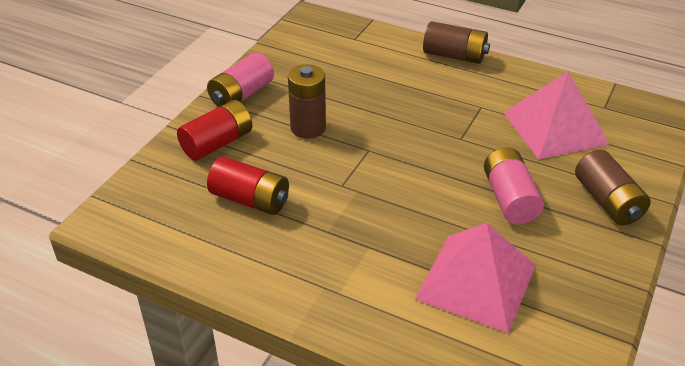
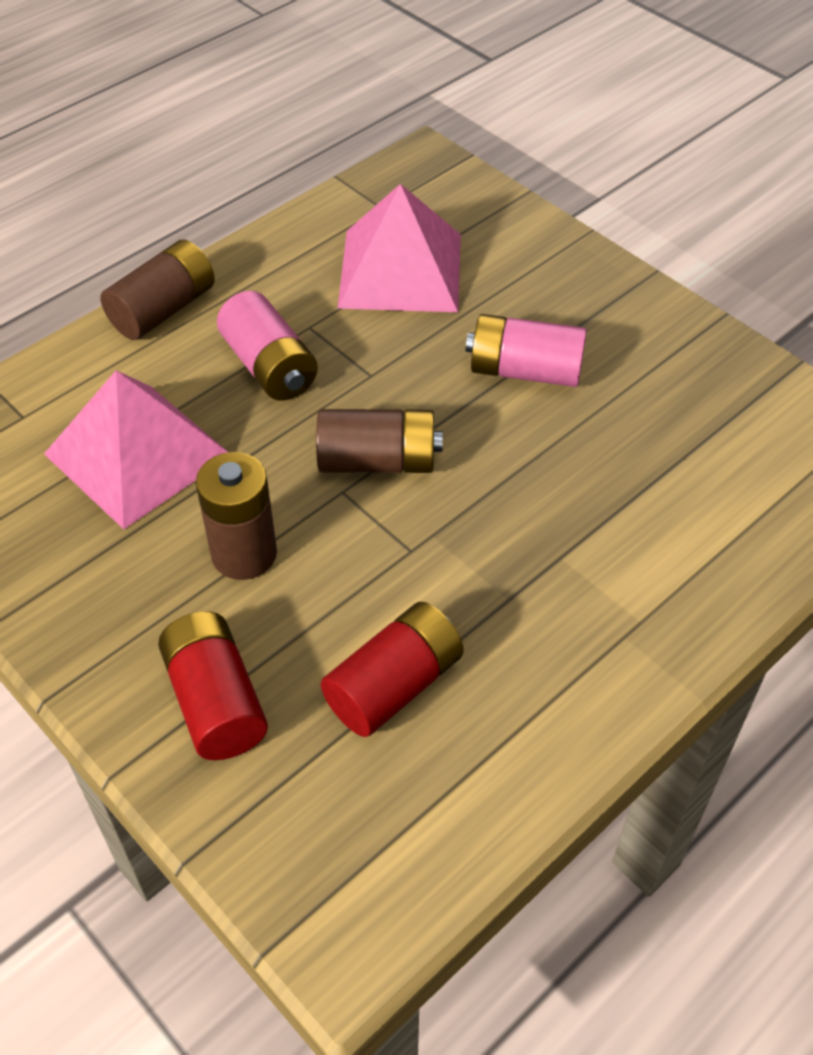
camera: 70 degrees left, 10 degrees up
(241, 95) = (89, 629): pink battery -> pink battery (269, 366)
(476, 281) = (667, 462): pink pyramid -> pink pyramid (137, 454)
(607, 201) = (568, 282): brown battery -> brown battery (378, 461)

